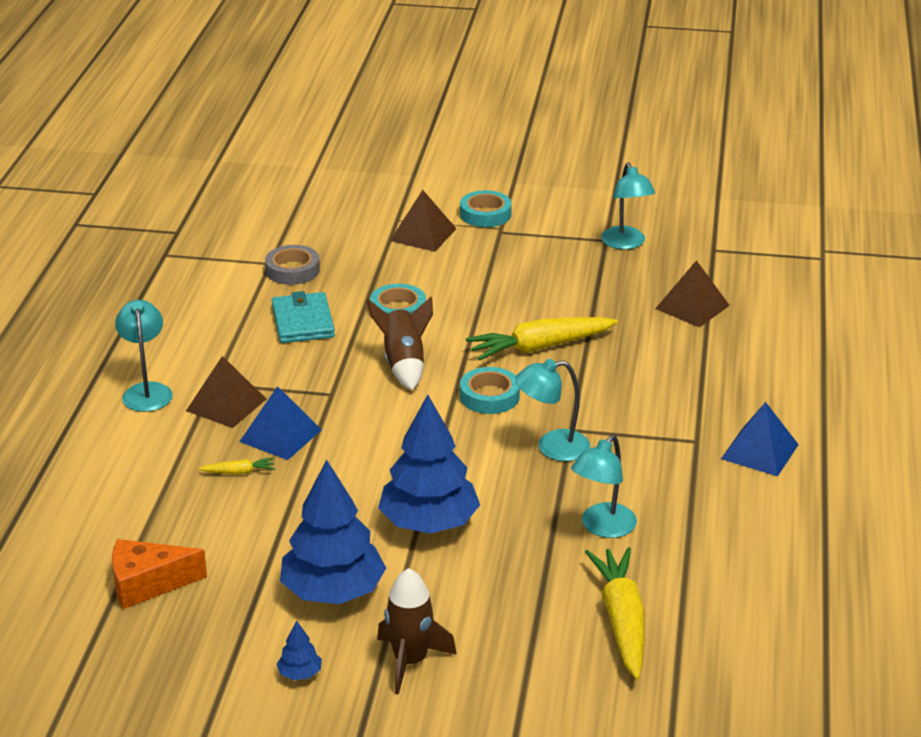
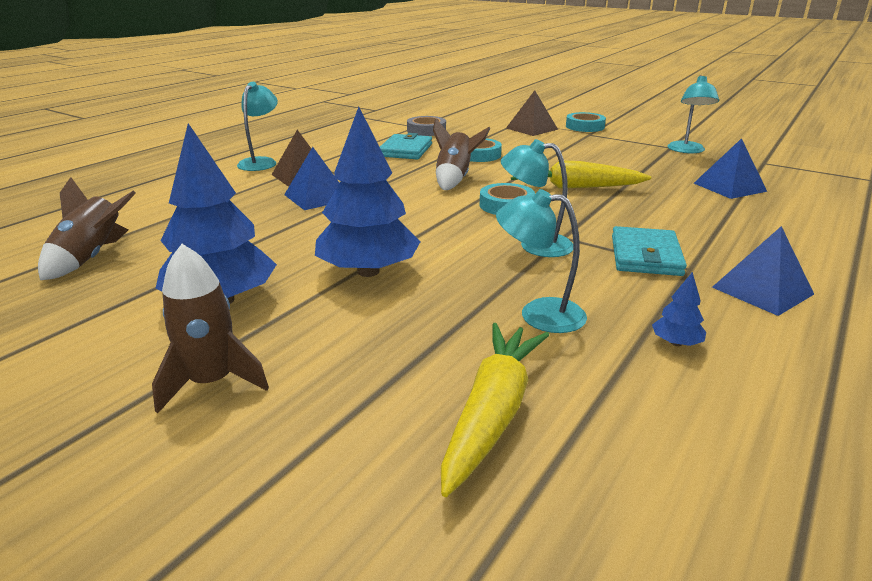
camera: 25 degrees right, 5 degrees down
(147, 584) = (92, 258): orange cheese -> brown rocket
(239, 472) = (260, 209): yellow carrot -> none
(300, 673) = (96, 360): blue tree -> blue tree (676, 343)
(602, 527) = (538, 314): turquoise lamp -> turquoise lamp turned 45 degrees clockwise
(654, 435) = (645, 256): none -> turquoise wallet
(692, 307) = (729, 187): brown pyramid -> blue pyramid

